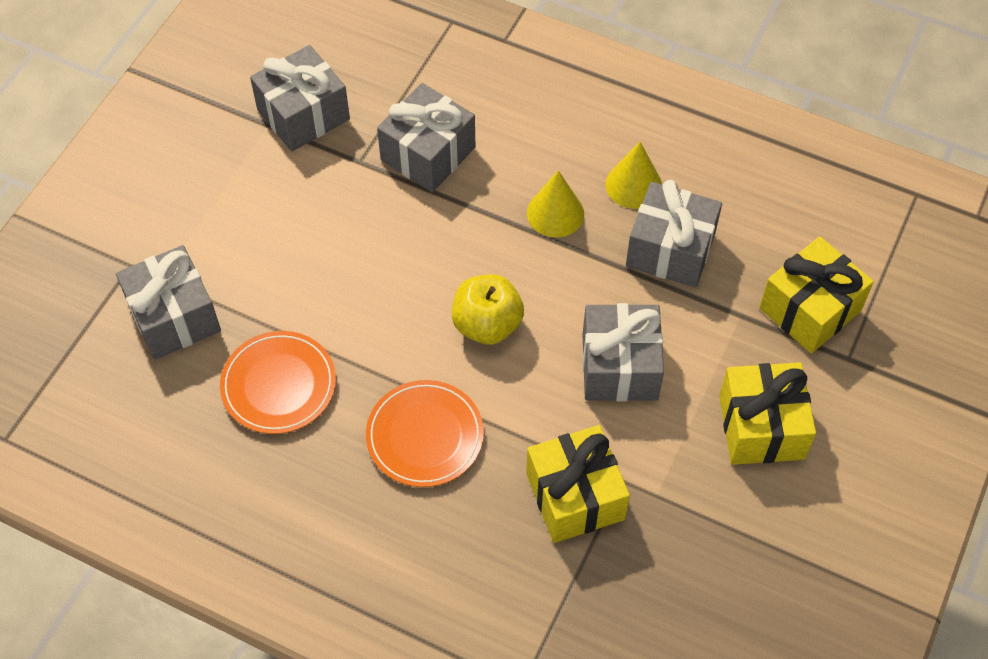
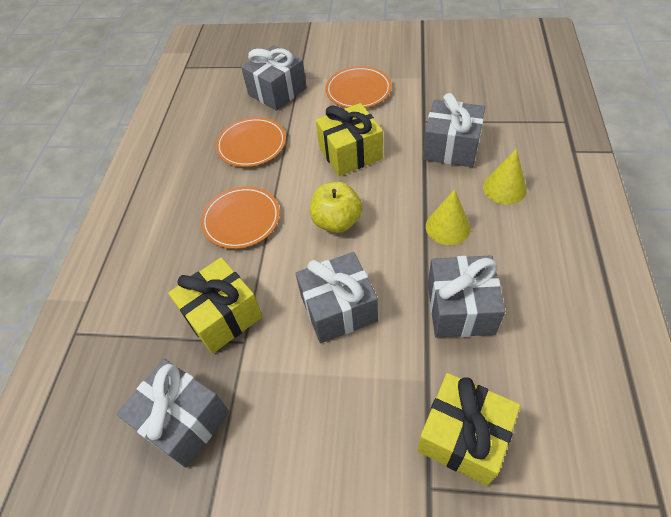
camera: 75 degrees right, 5 degrees down
(245, 211) = (358, 90): none -> orange plate
(303, 114) = (440, 87): grey gift -> grey gift (183, 420)
(633, 185) = (504, 265): yellow cone -> yellow cone (504, 188)
(761, 427) = (326, 429): yellow gift -> yellow gift (350, 153)

